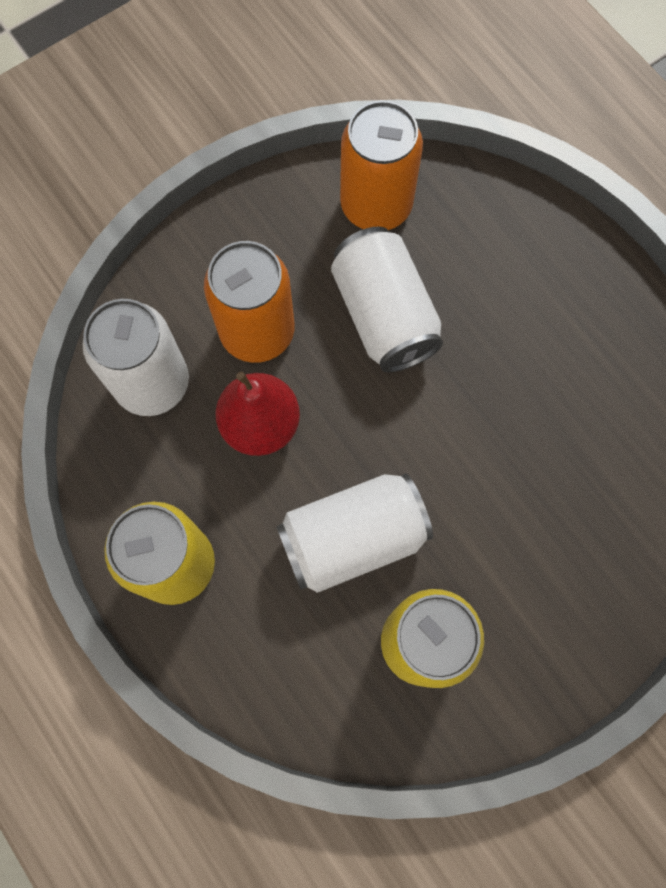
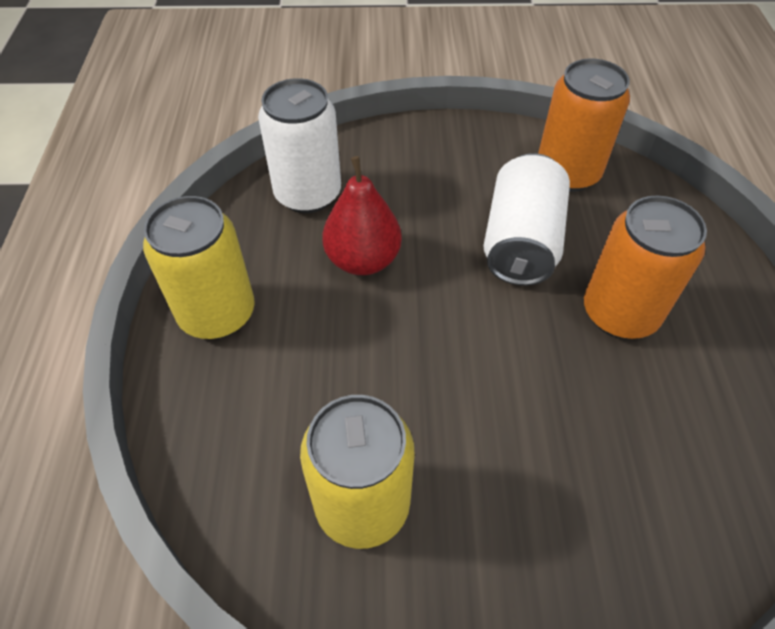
camera: 35 degrees right, 20 degrees down
(257, 332) = (411, 203): orange can -> orange can (620, 313)
(352, 538) = (369, 380): white can -> none

